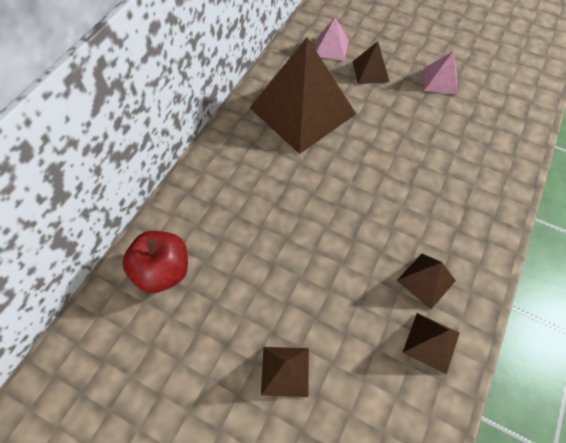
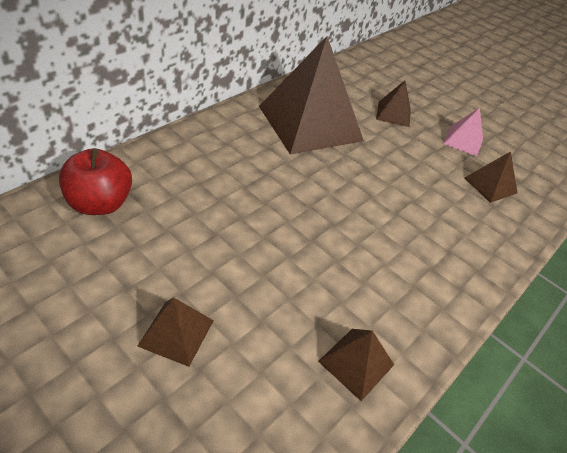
camera: 10 degrees right, 15 degrees down
(331, 48) = (362, 86): pink pyramid -> none
(426, 280) = (376, 302): brown pyramid -> brown pyramid (490, 185)

